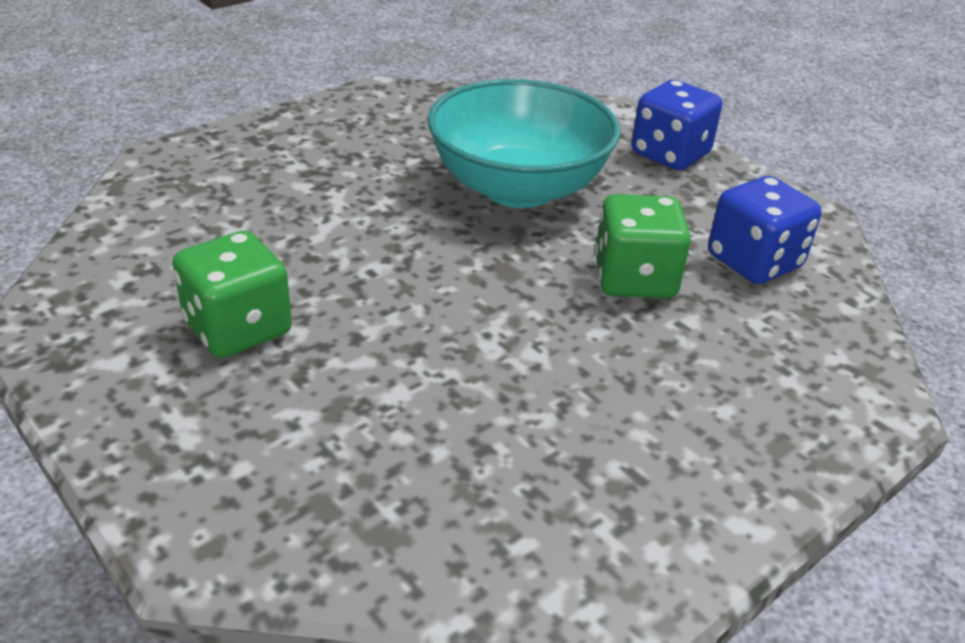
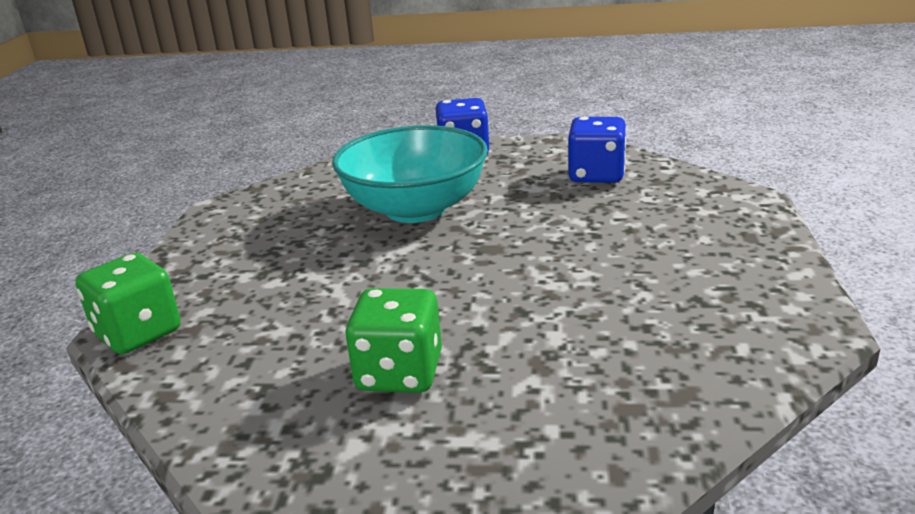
camera: 40 degrees left, 10 degrees down
(634, 279) = (561, 213): green dice -> green dice (138, 333)

